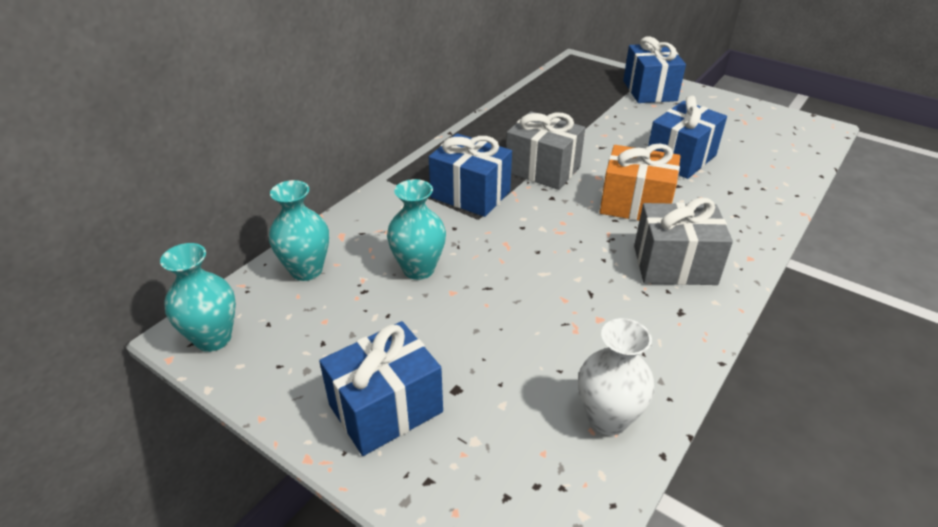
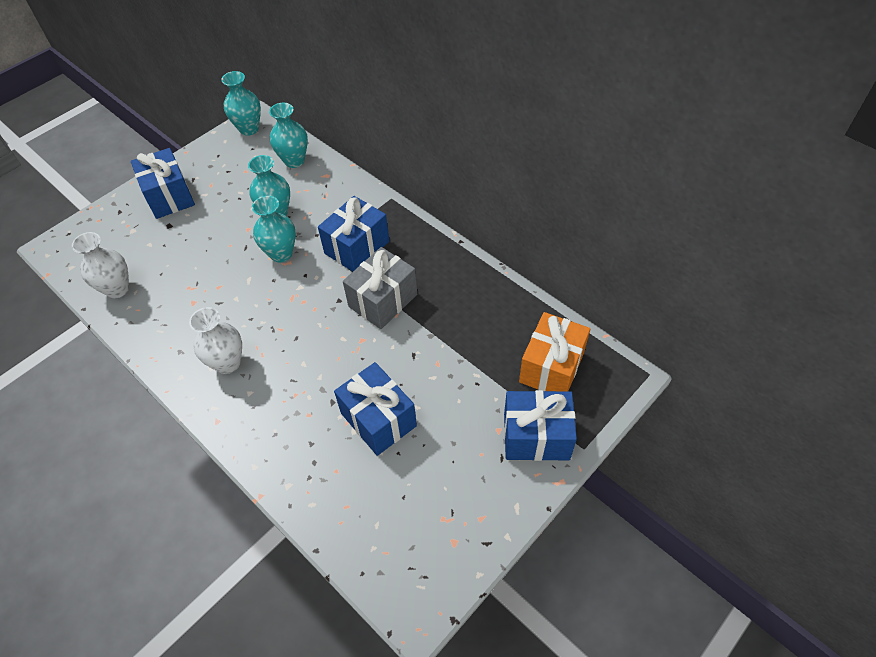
camera: 100 degrees right, 15 degrees up
(492, 252) = (281, 253): none -> turquoise vase
(635, 205) = (312, 358): orange gift -> orange gift (551, 367)
(674, 265) = (228, 363): grey gift -> white vase

